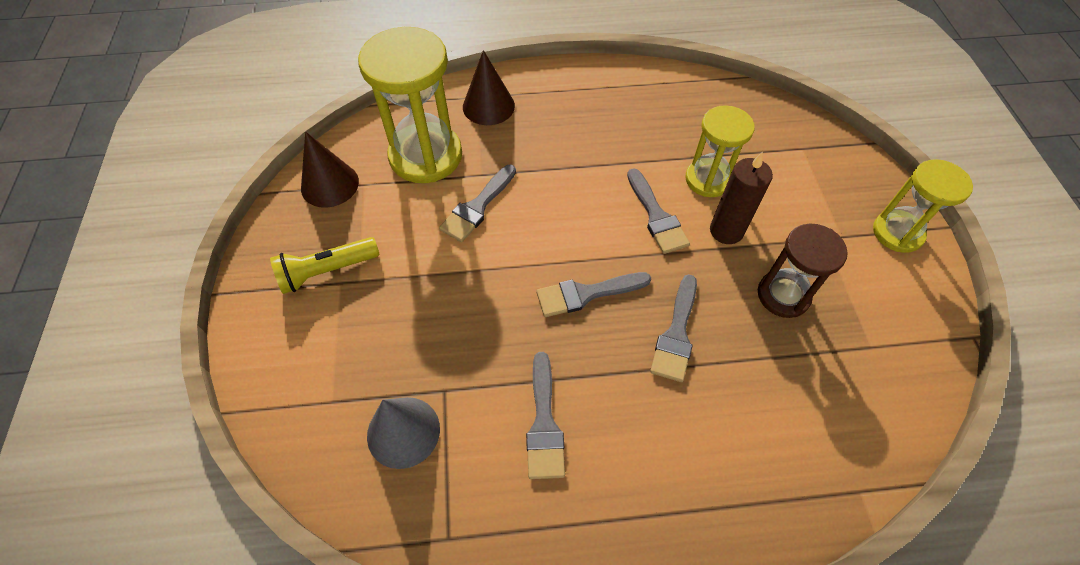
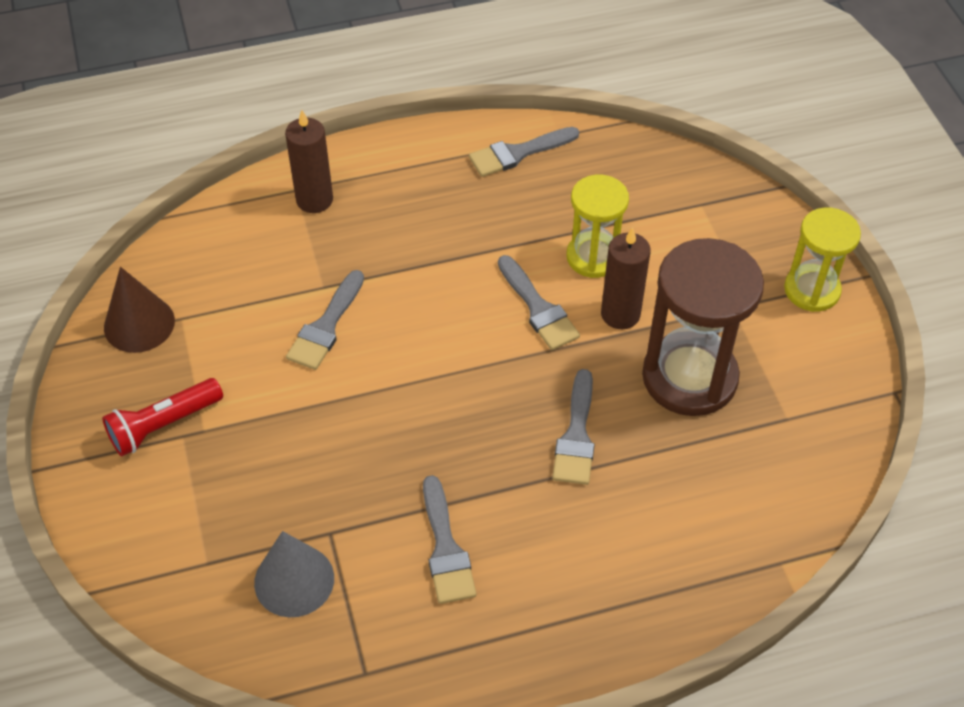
camera: 10 degrees left, 5 degrees down
(327, 271) = (163, 425): yellow flashlight -> red flashlight
(426, 156) = (249, 273): yellow hourglass -> none
(488, 106) = (314, 200): brown cone -> brown candle
(586, 294) = (470, 407): grey brush -> grey brush (518, 153)
(783, 295) = (689, 377): brown hourglass -> brown hourglass, size x1.63

